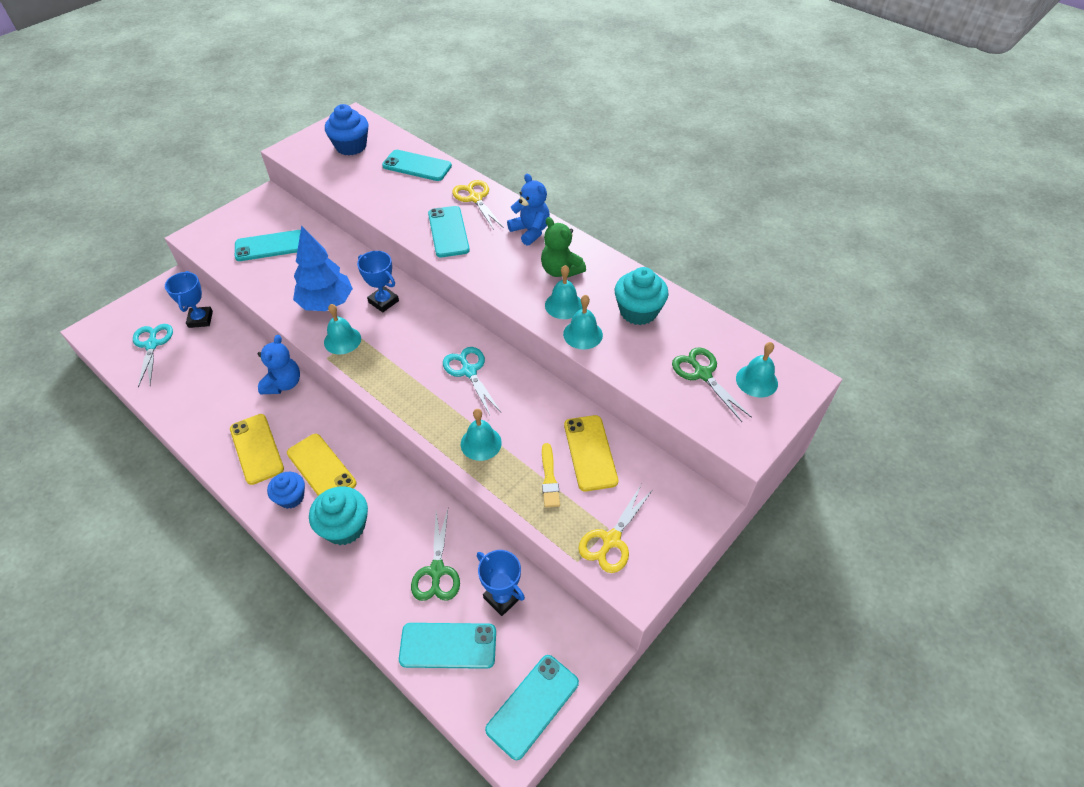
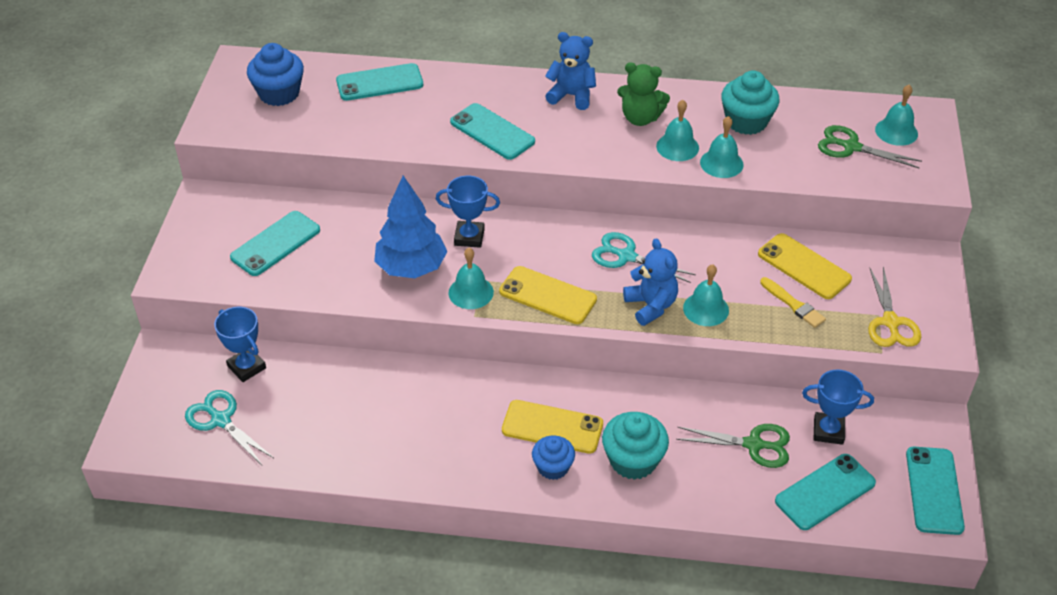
camera: 35 degrees left, 5 degrees down
(257, 449) = (466, 448): yellow phone -> yellow phone (548, 295)
(283, 384) = (421, 377): blue teddy bear -> blue teddy bear (651, 306)
(437, 571) = (753, 445): green scissors -> green scissors turned 45 degrees counterclockwise
(475, 198) = (481, 88): yellow scissors -> none

